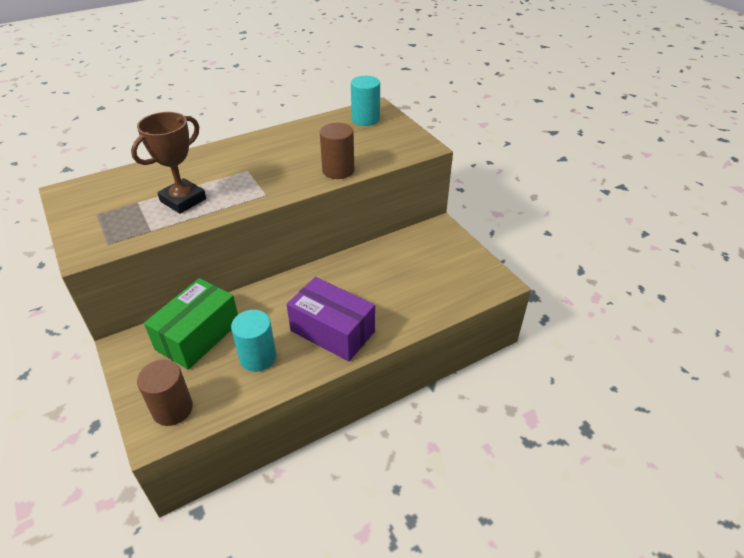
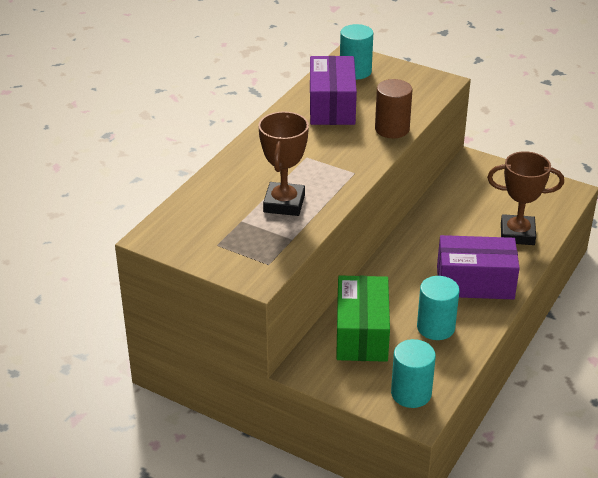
camera: 30 degrees left, 5 degrees down
(172, 409) = (411, 393): brown cylinder -> turquoise cylinder
(315, 139) = (332, 106): none -> purple box
(413, 302) = (517, 234): none -> brown trophy

